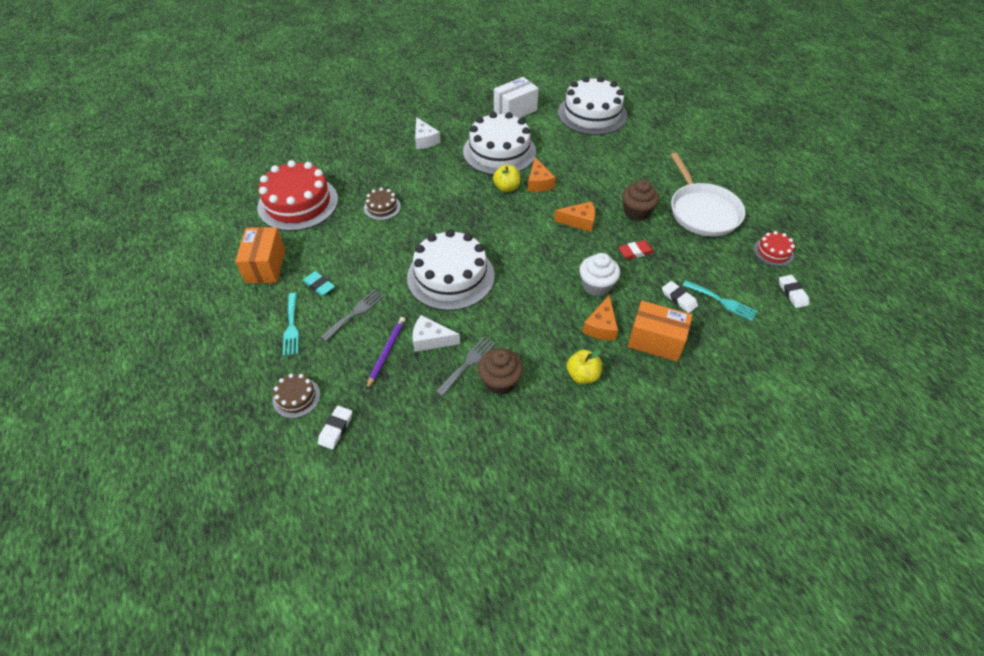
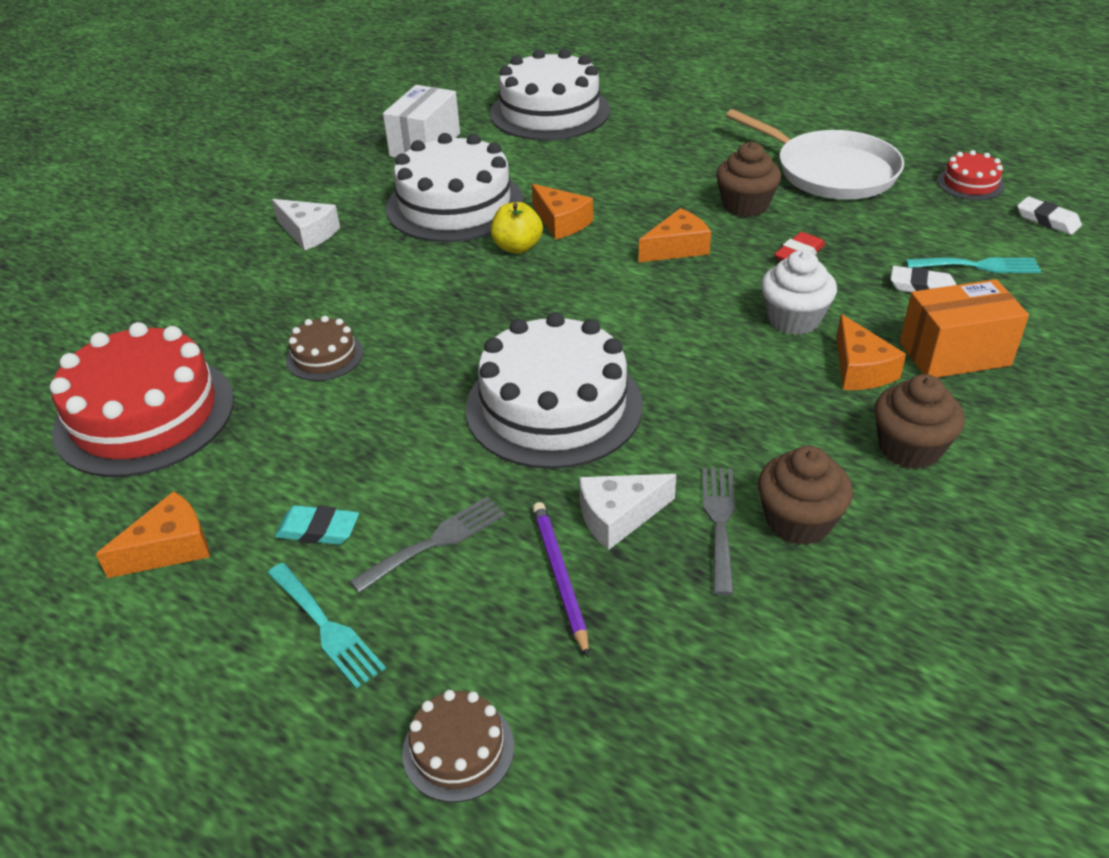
camera: 30 degrees left, 10 degrees down
(266, 266) = (170, 548): orange box -> orange cheese
(336, 429) = (594, 761): white eraser -> none
(355, 313) = (436, 541): grey fork -> grey fork turned 45 degrees clockwise
(582, 375) = (909, 448): yellow apple -> brown cupcake

